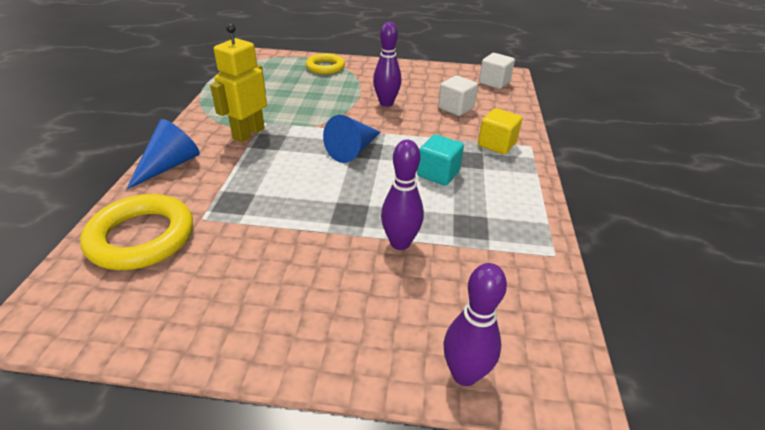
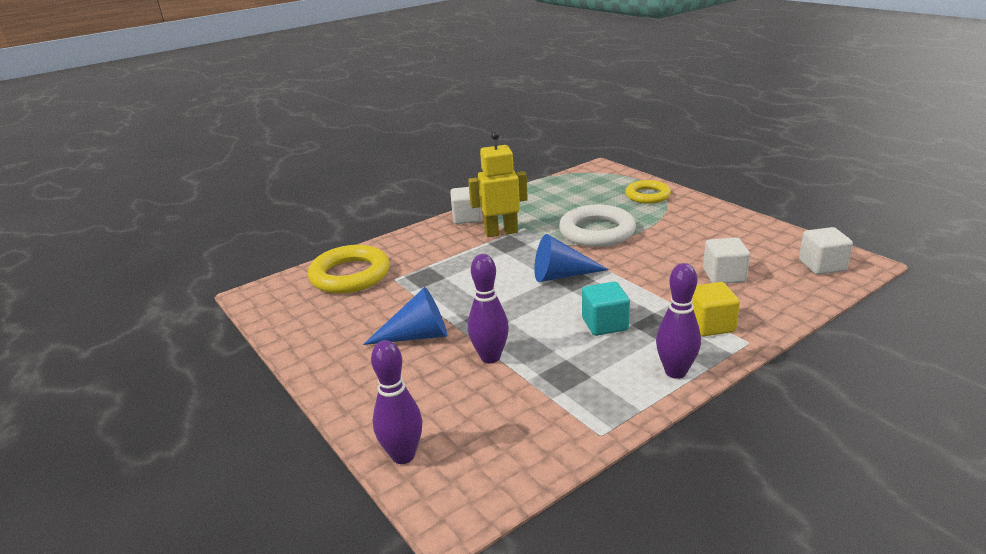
camera: 50 degrees right, 10 degrees down
(169, 165) = (421, 236): blue cone -> blue cone (417, 336)
(194, 131) = (467, 218): none -> white cube
(329, 106) = (597, 232): none -> white ring
(386, 103) = (655, 247): purple bowling pin -> purple bowling pin (675, 372)

